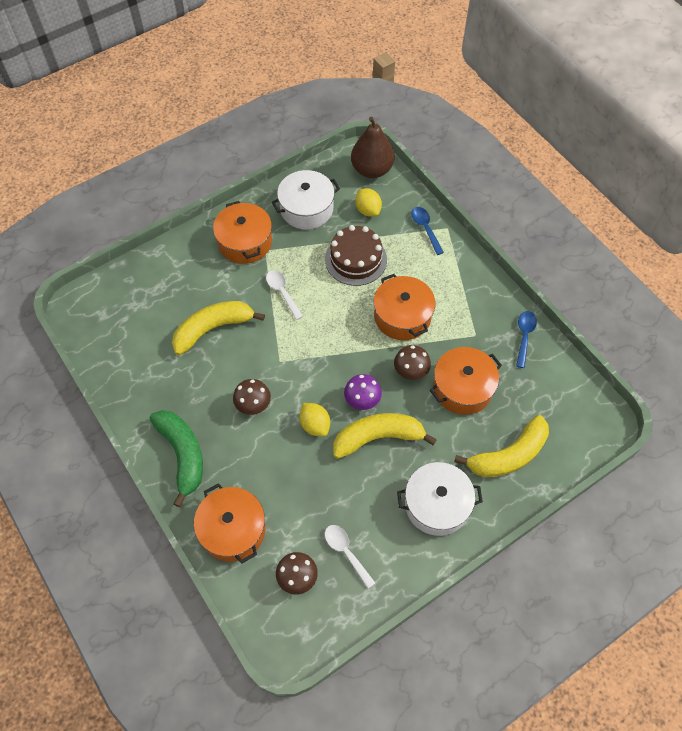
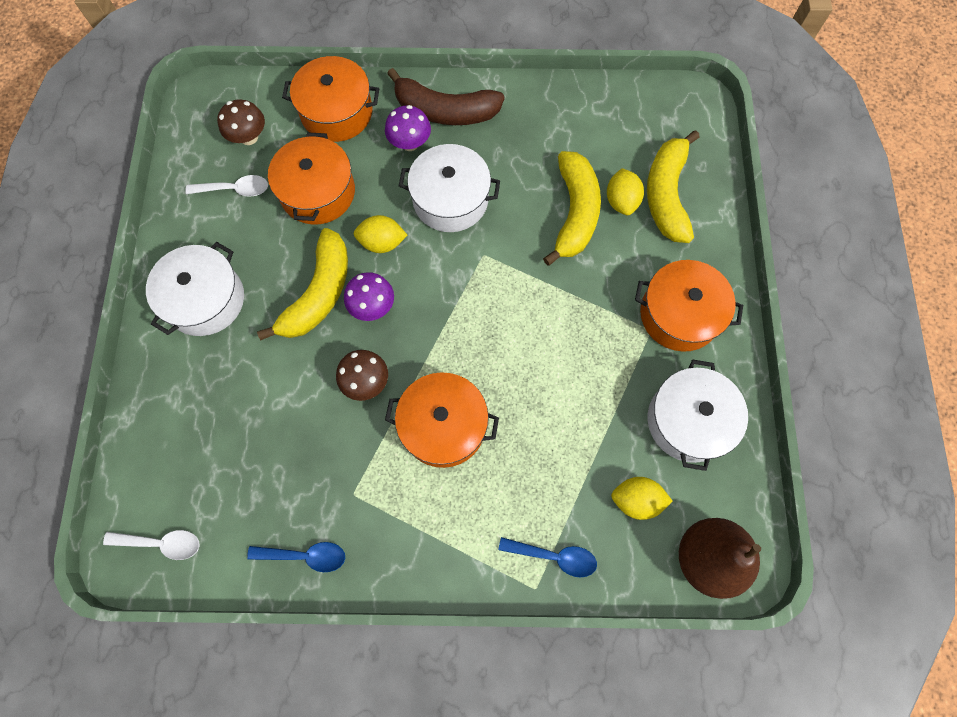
camera: 125 degrees right, 10 degrees up
(182, 454) = (445, 111): green banana -> brown banana
(186, 308) = (621, 201): none -> yellow lemon
(226, 460) = (410, 143): none -> purple mushroom
(253, 405) = (450, 199): brown mushroom -> white pot
(282, 292) = (574, 312): white spoon -> white spoon (161, 543)
(356, 259) = (565, 428): brown cake -> none
(462, 388) = (301, 424): orange pot -> orange pot (317, 192)
(508, 455) = (189, 412): yellow banana -> yellow banana (666, 195)
(524, 336) = (305, 555): blue spoon -> blue spoon turned 45 degrees counterclockwise

